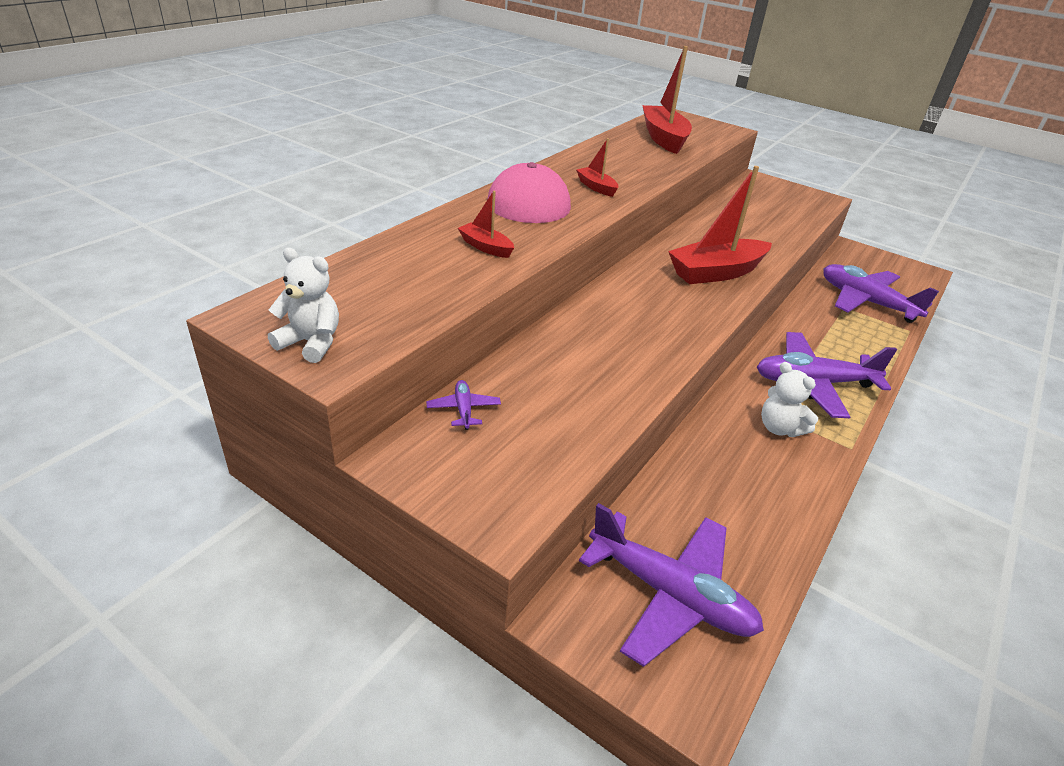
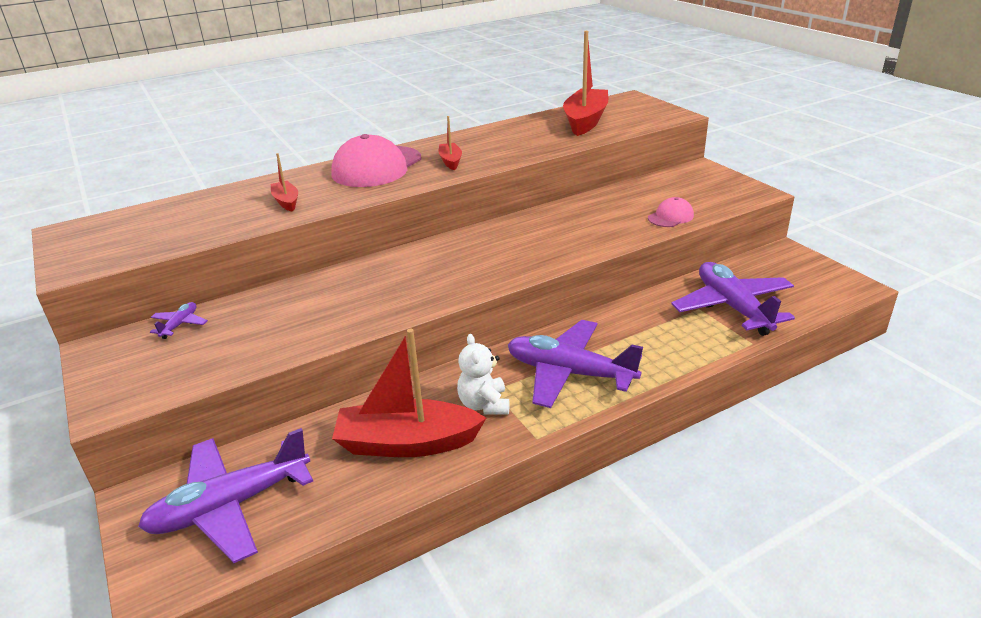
camera: 30 degrees right, 5 degrees down
(311, 343) = (79, 253): white teddy bear -> none
(669, 594) = (230, 506): purple plane -> purple plane turned 90 degrees clockwise
(716, 272) = (530, 251): red boat -> red boat (407, 443)
(788, 226) = (670, 217): none -> pink cap

